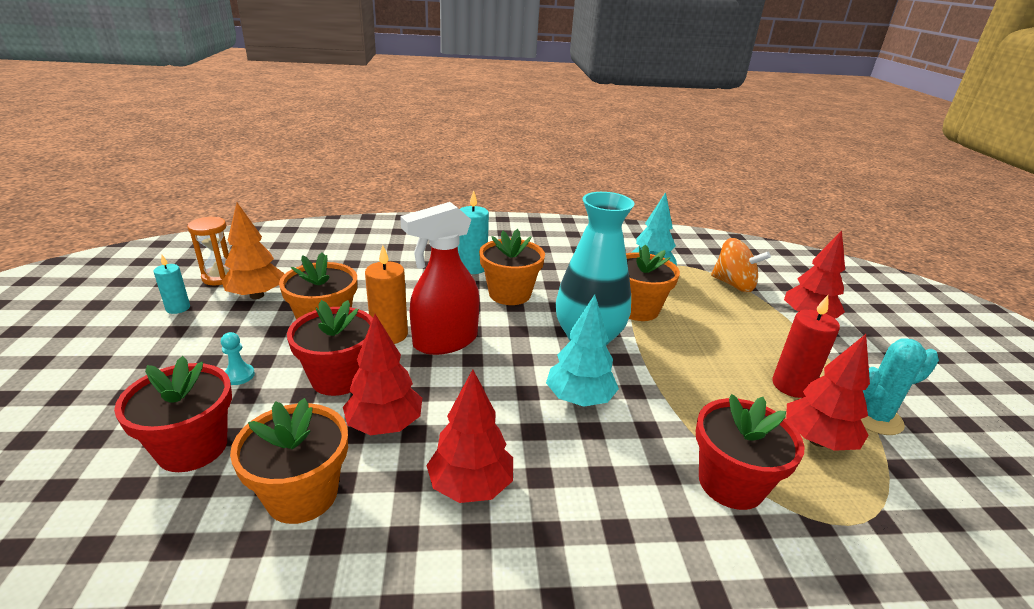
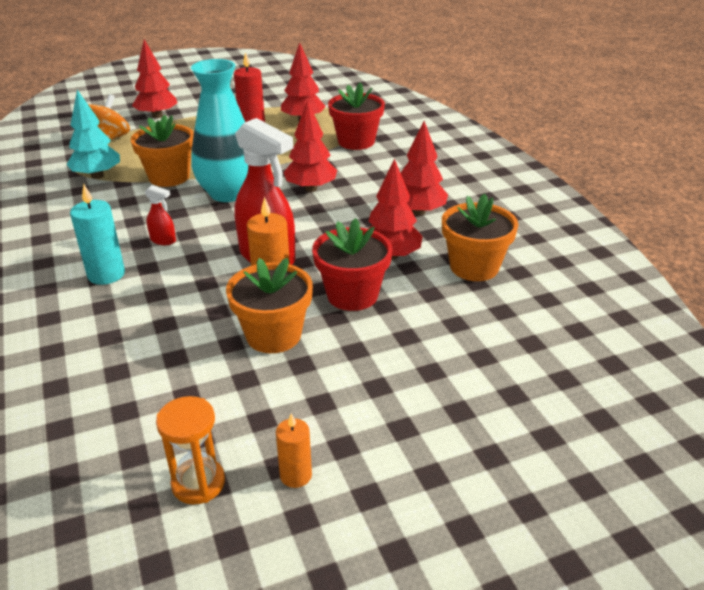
camera: 105 degrees left, 5 degrees up
(178, 308) = (296, 475): turquoise candle -> orange candle
(192, 447) = (478, 333): red flower pot -> none
(239, 375) = (385, 353): turquoise pawn -> none
(256, 295) = (234, 417): orange tree -> none
(509, 294) = (163, 240): orange flower pot -> red spray bottle
(579, 399) = (311, 188): turquoise tree -> red tree
(874, 417) = (271, 105): turquoise cactus -> none

